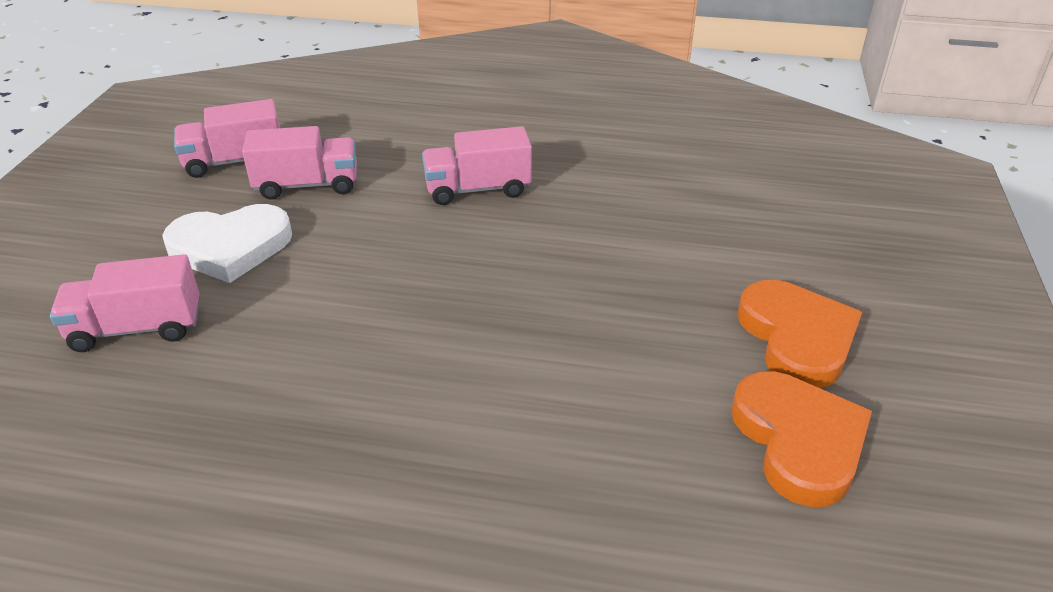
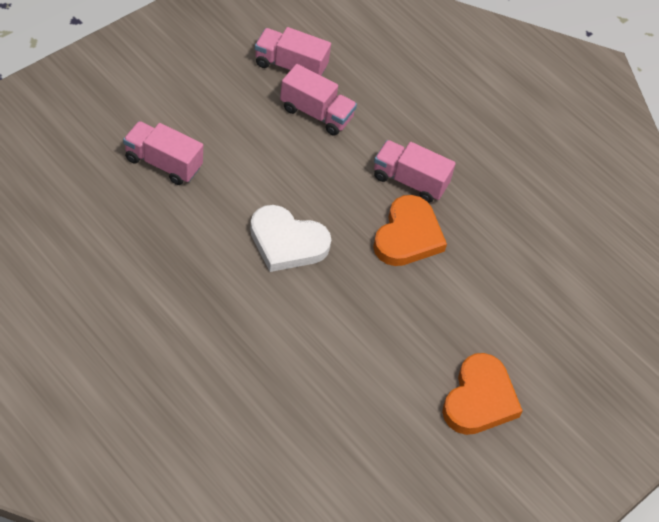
camera: 30 degrees right, 15 degrees up
(230, 247) = (242, 136): white heart -> white heart (287, 242)
(798, 441) = (413, 447): orange heart -> orange heart (408, 236)

